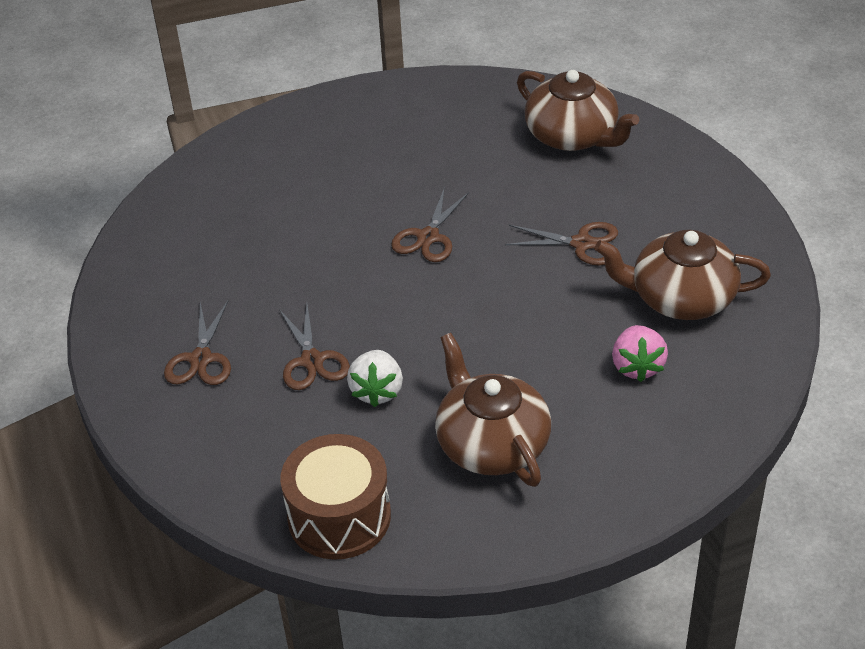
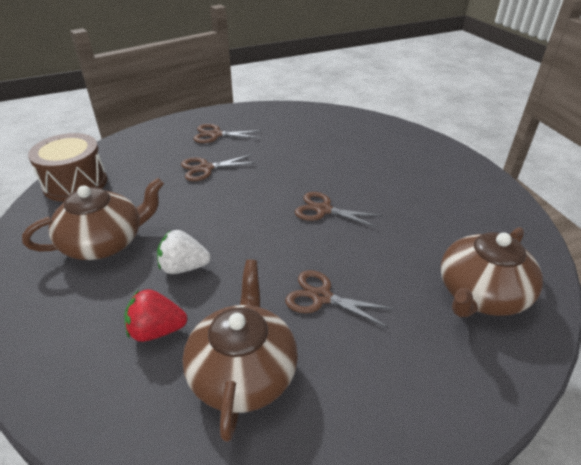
camera: 85 degrees right, 5 degrees down
(377, 391) = (172, 193): white strawberry -> white strawberry (184, 267)
(582, 244) = (321, 297): brown scissors -> brown scissors turned 105 degrees clockwise
(637, 366) = (157, 330): pink strawberry -> red strawberry

